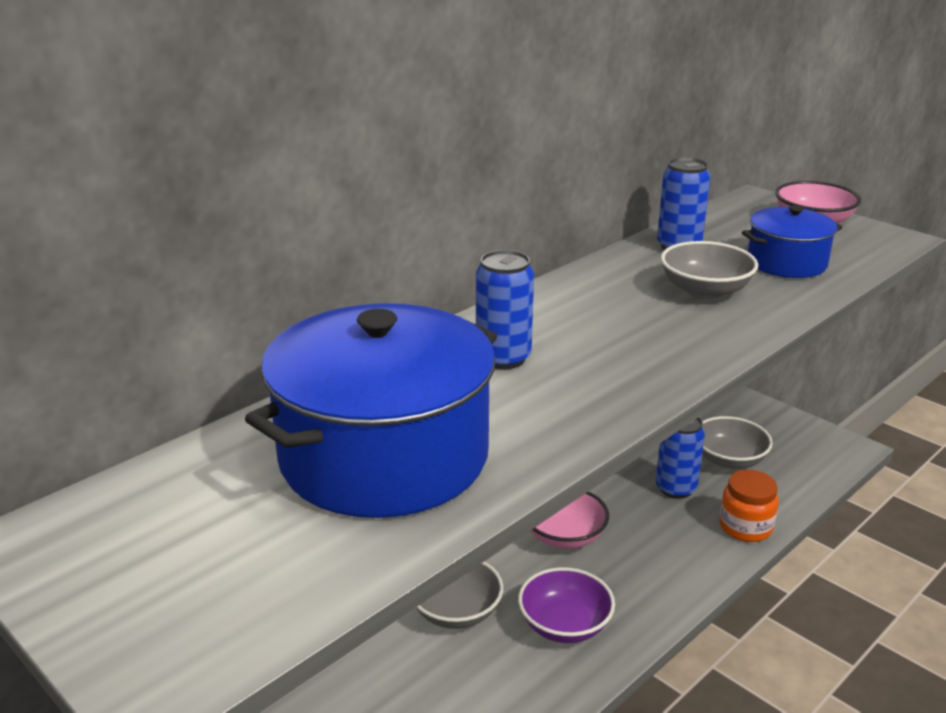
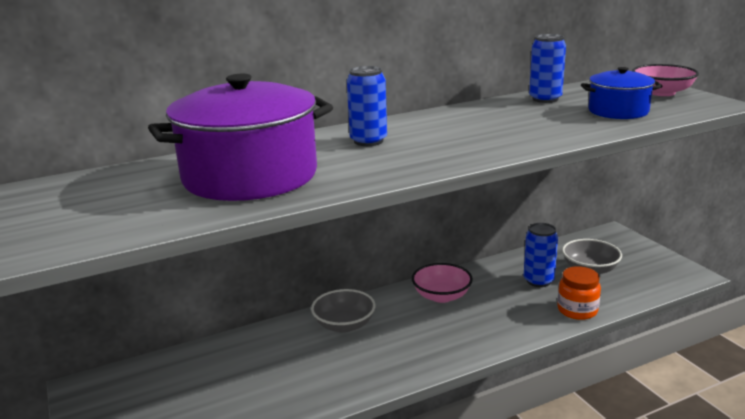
camera: 20 degrees right, 5 degrees down
(384, 457) = (250, 176): blue pot -> purple pot
(564, 625) = (411, 344): purple bowl -> none
(705, 290) = (541, 120): grey bowl -> none

